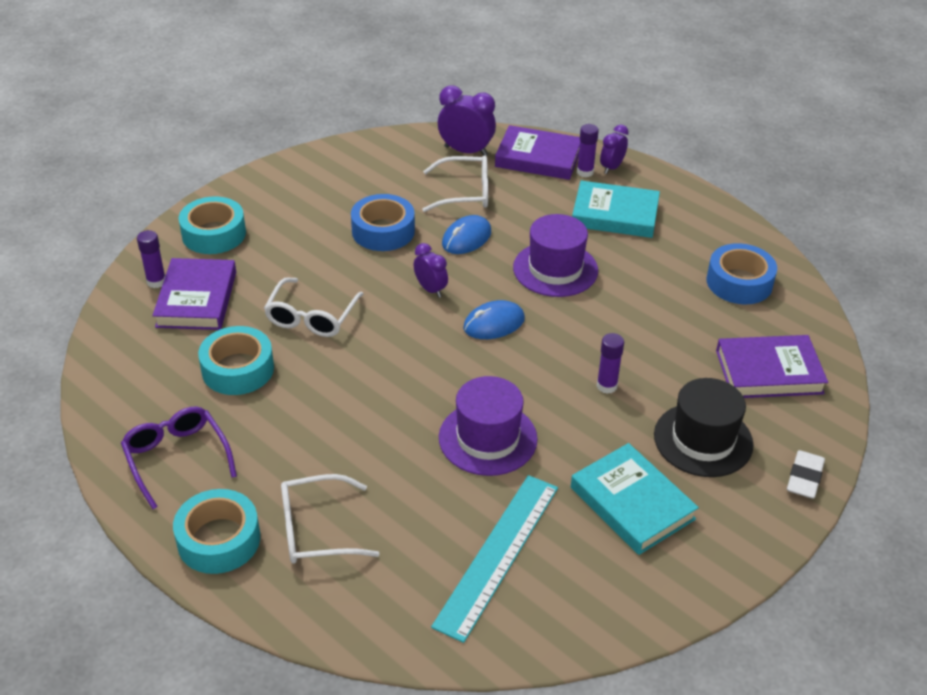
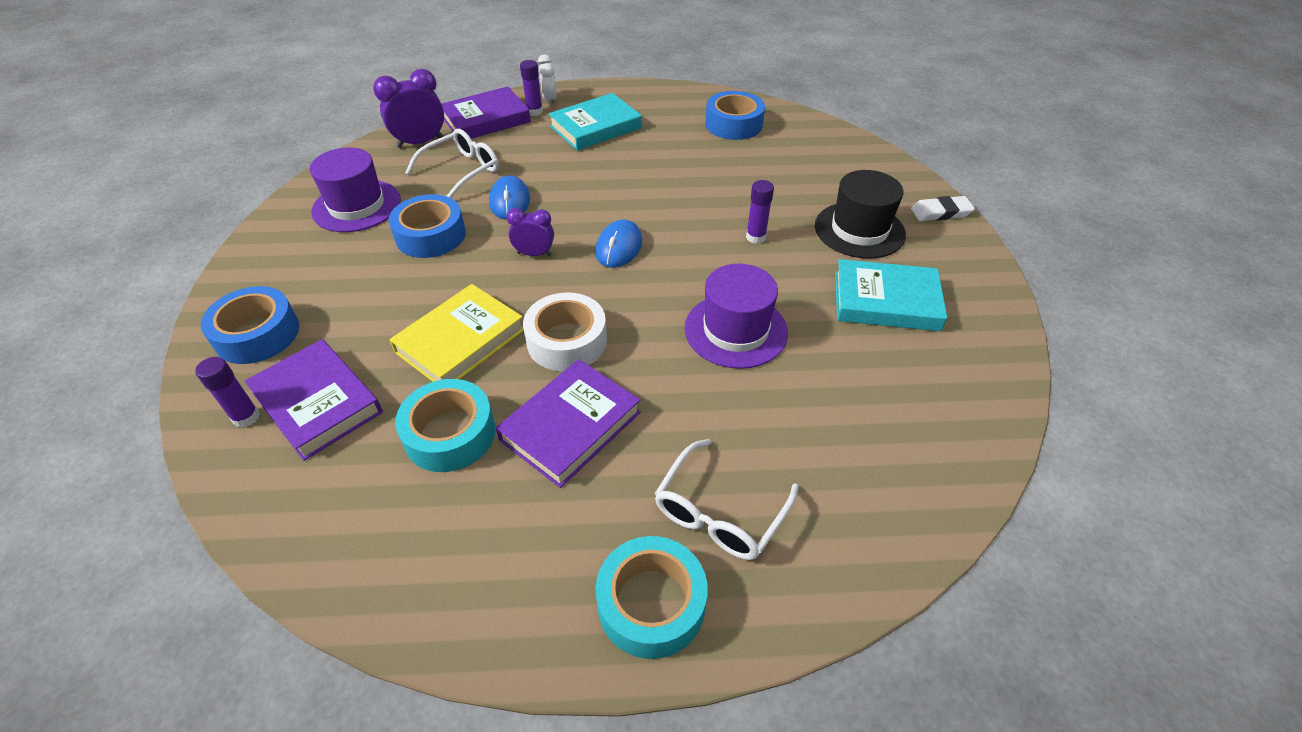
camera: 45 degrees left, 5 degrees up
(176, 458) = (501, 565): purple glasses -> none
(214, 234) = (257, 334): turquoise tape -> blue tape
(311, 317) = (460, 341): white glasses -> yellow book
(371, 363) = (567, 341): none -> white tape
(498, 554) = (868, 408): turquoise ruler -> none
(555, 269) = (607, 184): purple hat -> purple hat (357, 206)
(611, 167) = (549, 100): purple clock -> white clock
(769, 372) = (829, 165): purple book -> purple book (570, 426)
(804, 478) = (940, 212): white eraser -> white eraser turned 75 degrees counterclockwise

